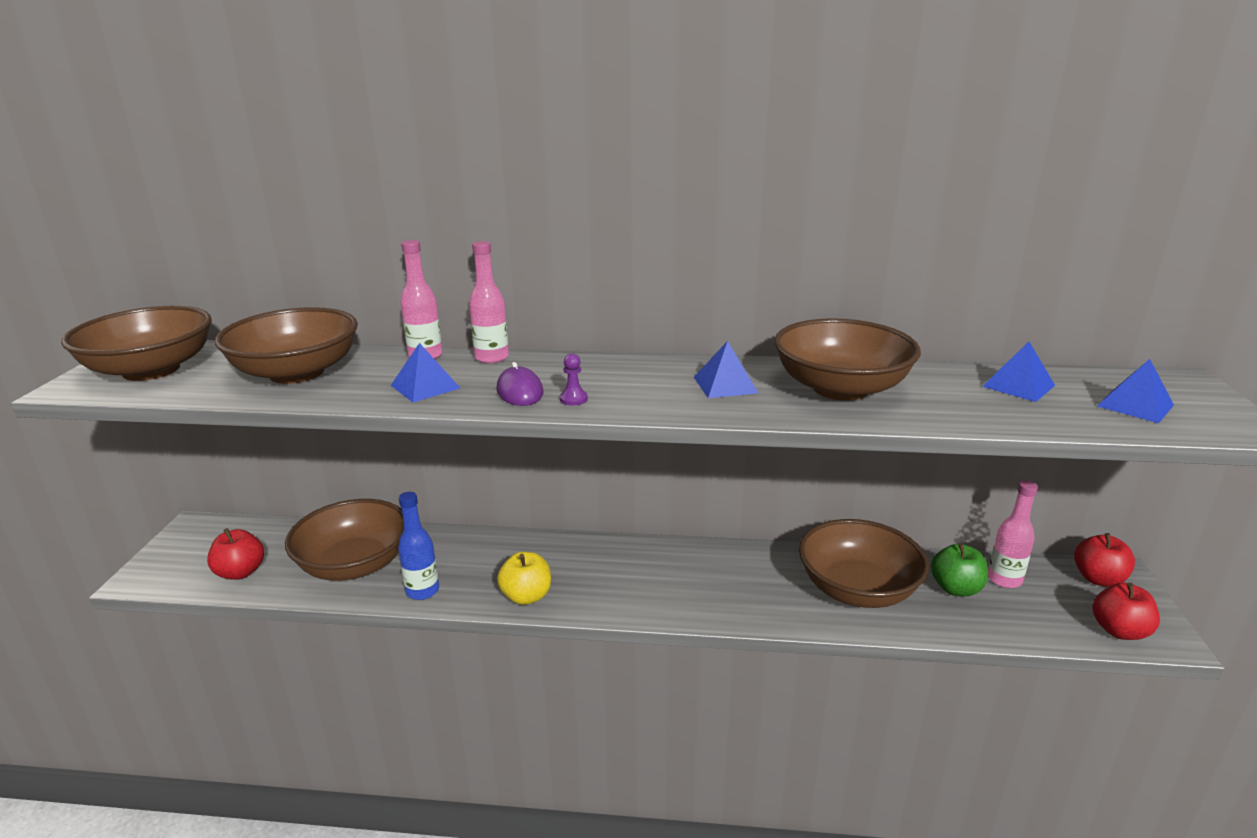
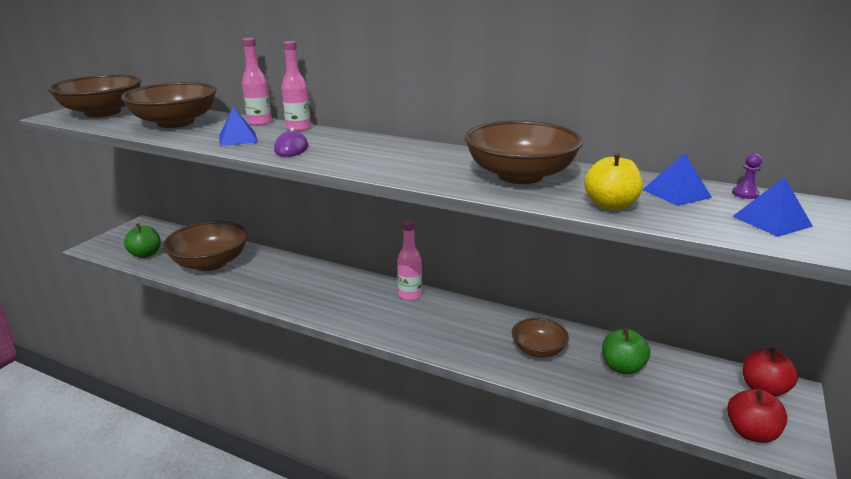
camera: 20 degrees right, 0 degrees up
(240, 572) = (146, 254): red apple -> green apple
(422, 591) = (238, 286): blue bottle -> none
(526, 596) = (298, 303): yellow apple -> yellow apple (610, 205)
(573, 399) = (319, 157): purple pawn -> purple pawn (745, 194)
(725, 385) = (435, 162): blue pyramid -> none
(857, 589) = (538, 350): brown bowl -> brown bowl, size x0.55
(1004, 579) = (672, 370): pink bottle -> pink bottle (410, 295)

